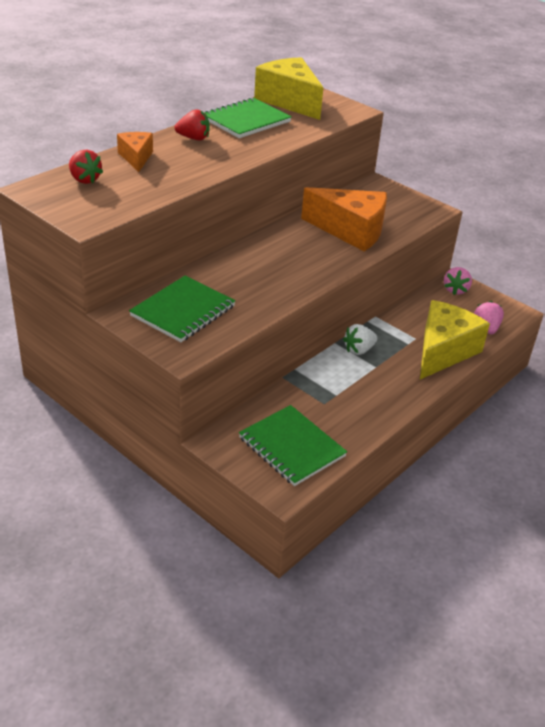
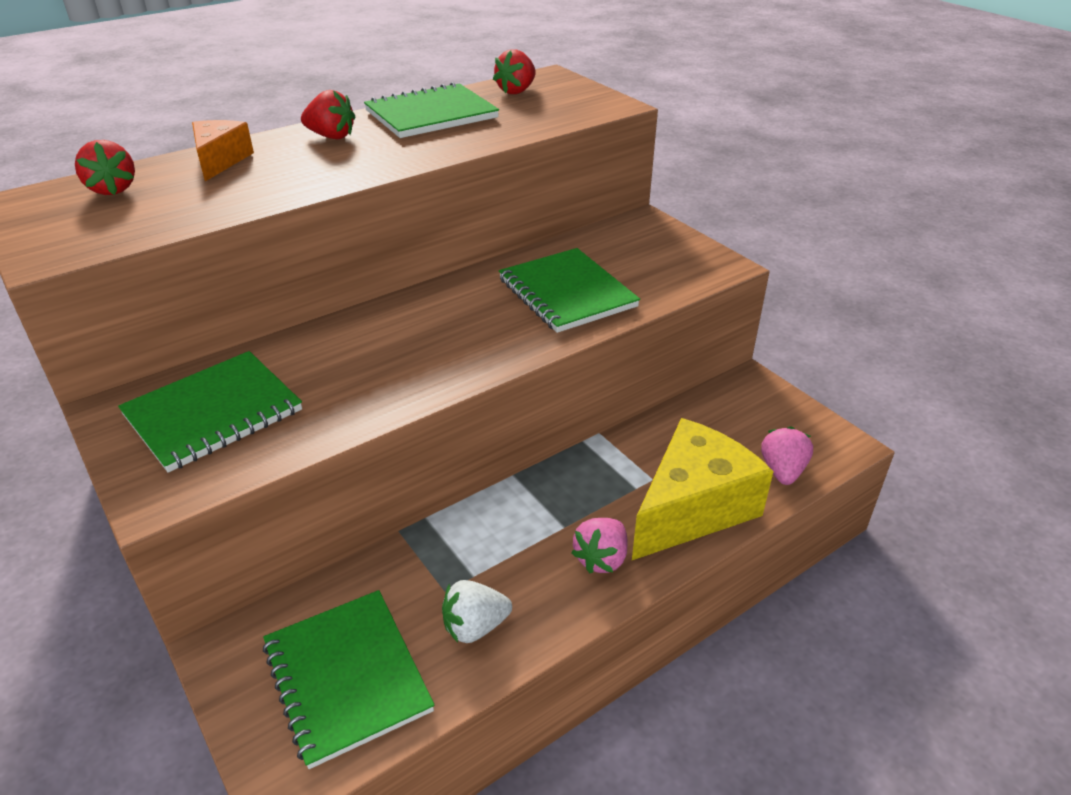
camera: 15 degrees right, 0 degrees up
(289, 101) = (516, 91): yellow cheese -> red strawberry
(351, 231) = (567, 293): orange cheese -> green notebook
(359, 350) = (547, 492): white strawberry -> white strawberry (475, 627)
(455, 290) = (749, 397): pink strawberry -> pink strawberry (601, 559)

